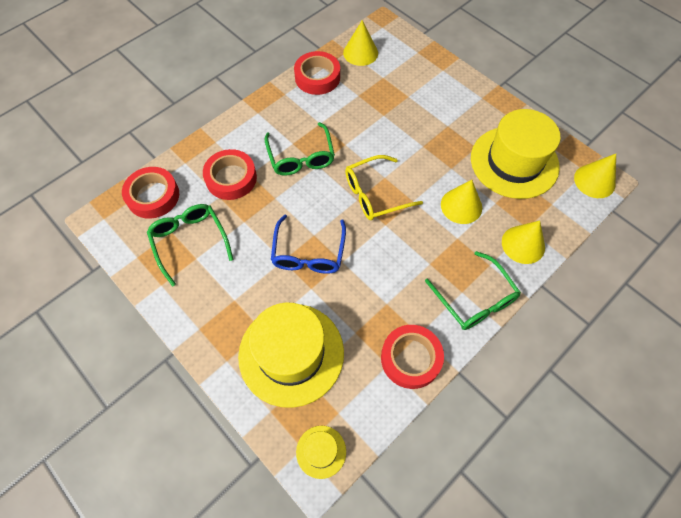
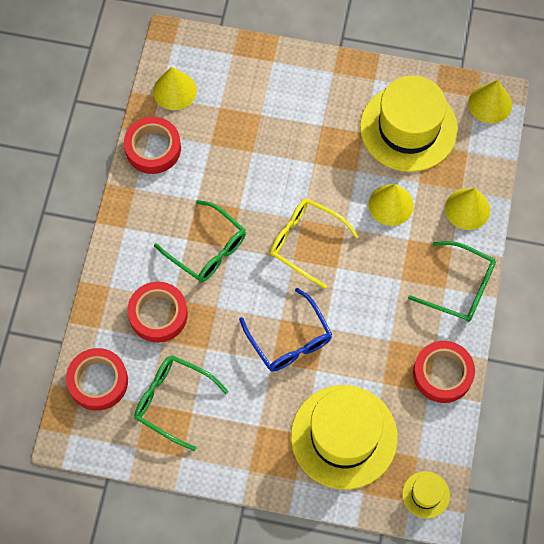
camera: 35 degrees left, 5 degrees up
(375, 194) = (306, 242): yellow glasses -> yellow glasses turned 90 degrees clockwise

